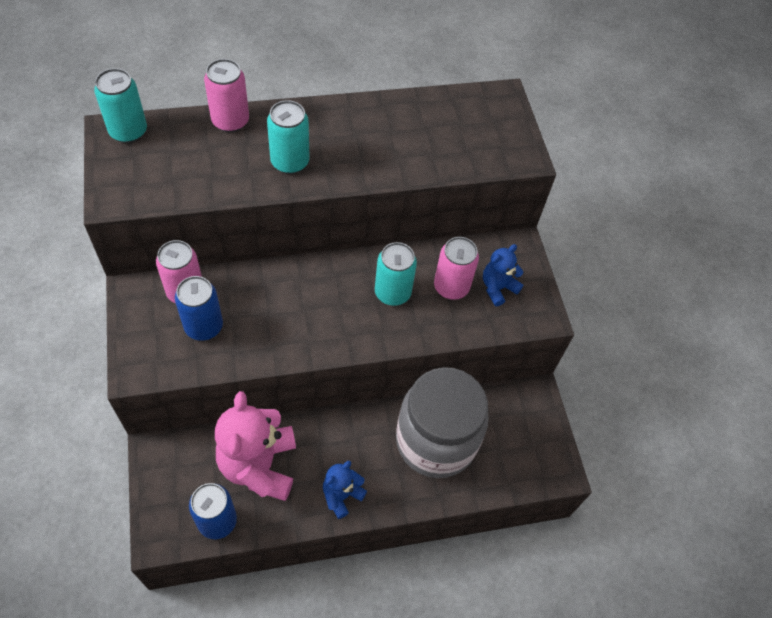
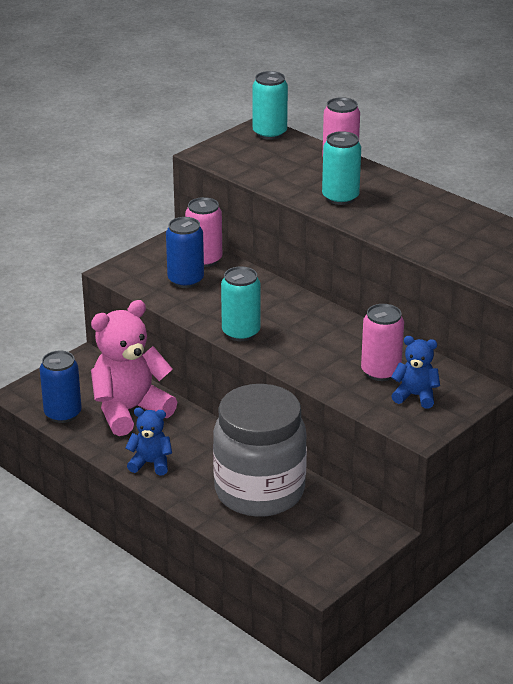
camera: 60 degrees right, 25 degrees down
(392, 293) = (332, 346): turquoise can -> turquoise can (241, 333)

